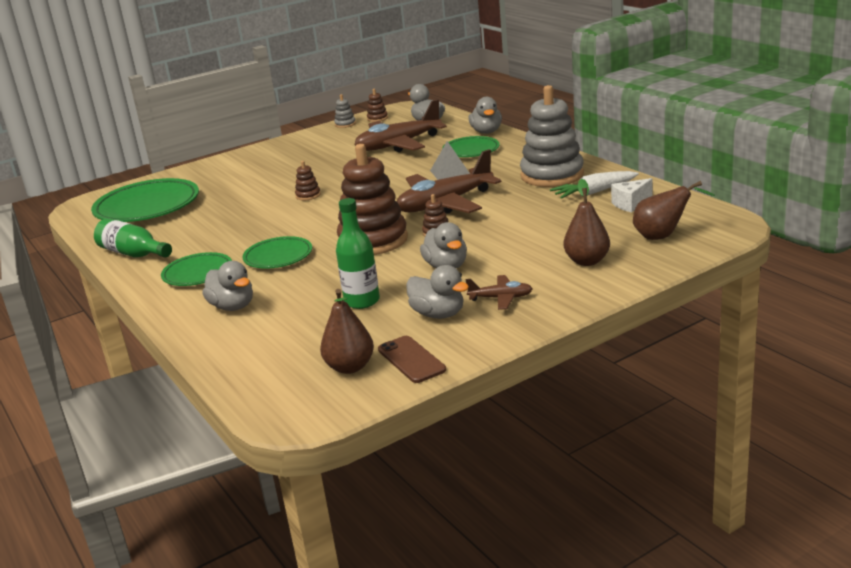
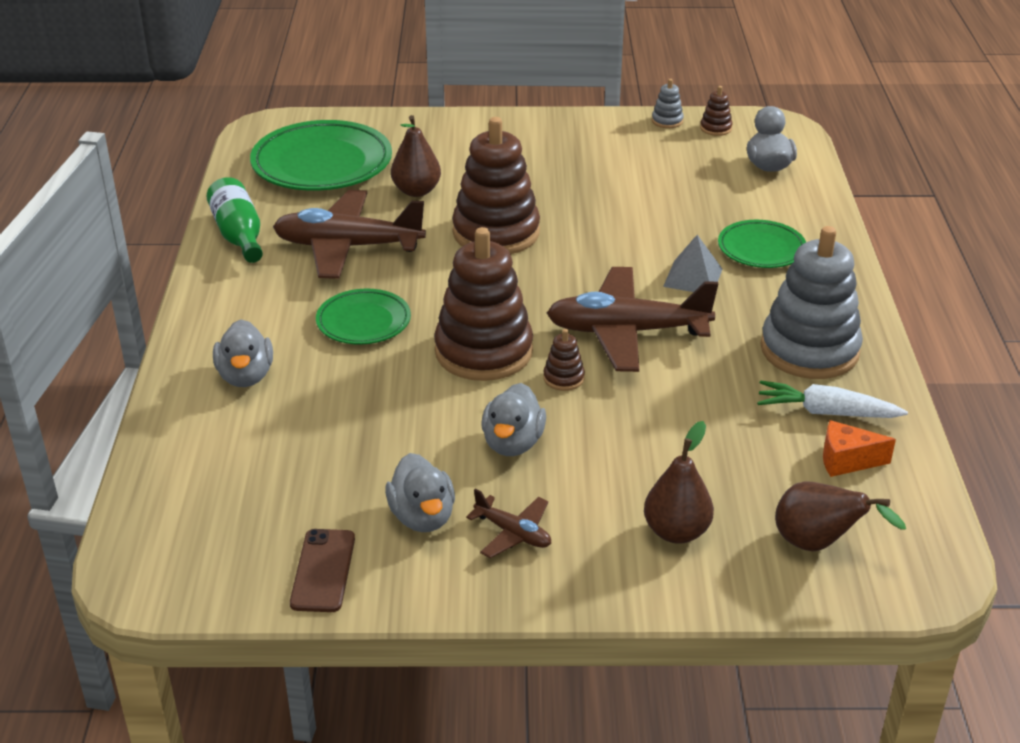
camera: 30 degrees right, 10 degrees up
(198, 274) = (264, 303): green plate -> none
(308, 195) = (496, 233): brown stacking toy -> brown stacking toy, size x2.44
(350, 367) = (257, 542): brown pear -> brown pear (416, 191)
(362, 301) = (370, 446): green bottle -> none
(398, 145) = (687, 192): brown plane -> brown plane (348, 247)
(486, 132) = (820, 222): grey duck -> none
(630, 204) = (846, 461): white cheese -> orange cheese

